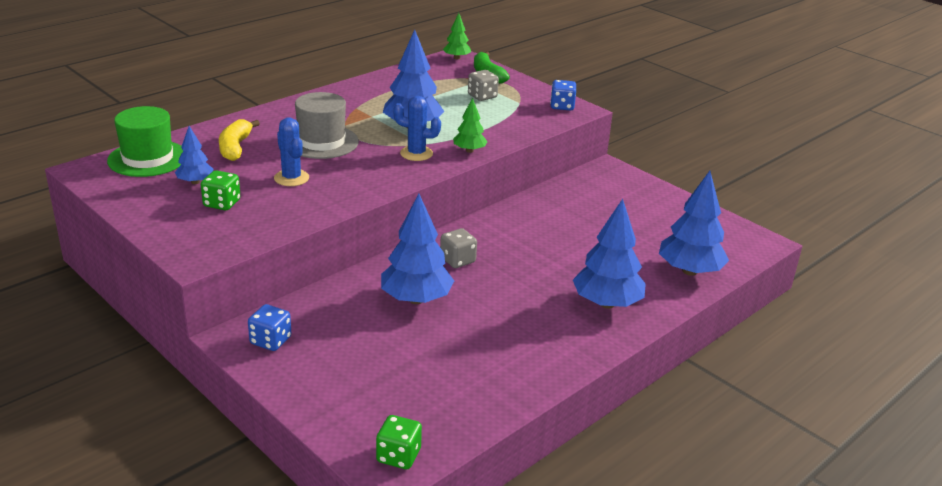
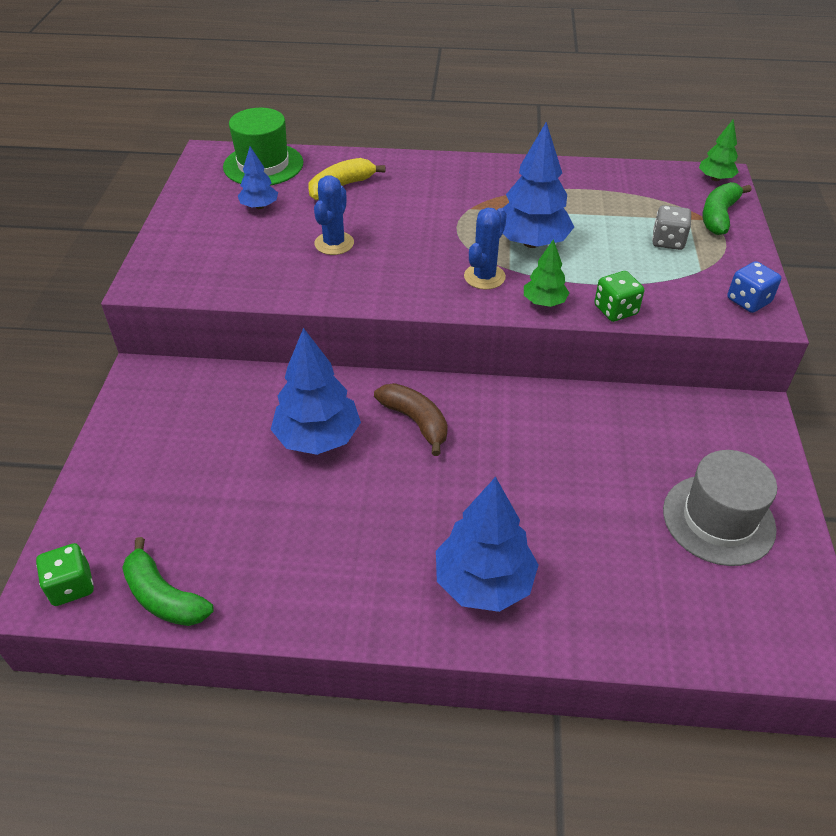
camera: 50 degrees right, 15 degrees up
(222, 203) = (244, 239): green dice -> green dice (615, 310)
(270, 341) = (158, 397): blue dice -> none
(321, 142) = (419, 217): grey hat -> grey hat (718, 519)
(416, 153) = (484, 277): blue cactus -> blue cactus turned 60 degrees clockwise
(457, 260) = (416, 421): grey dice -> brown banana
(463, 420) = (164, 597): none -> green banana
(689, 271) = (647, 617): blue tree -> none

